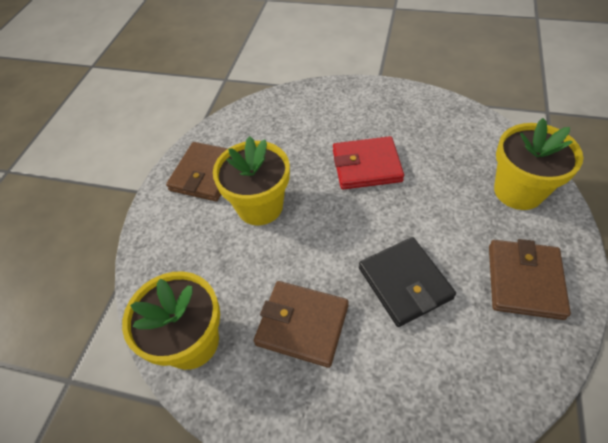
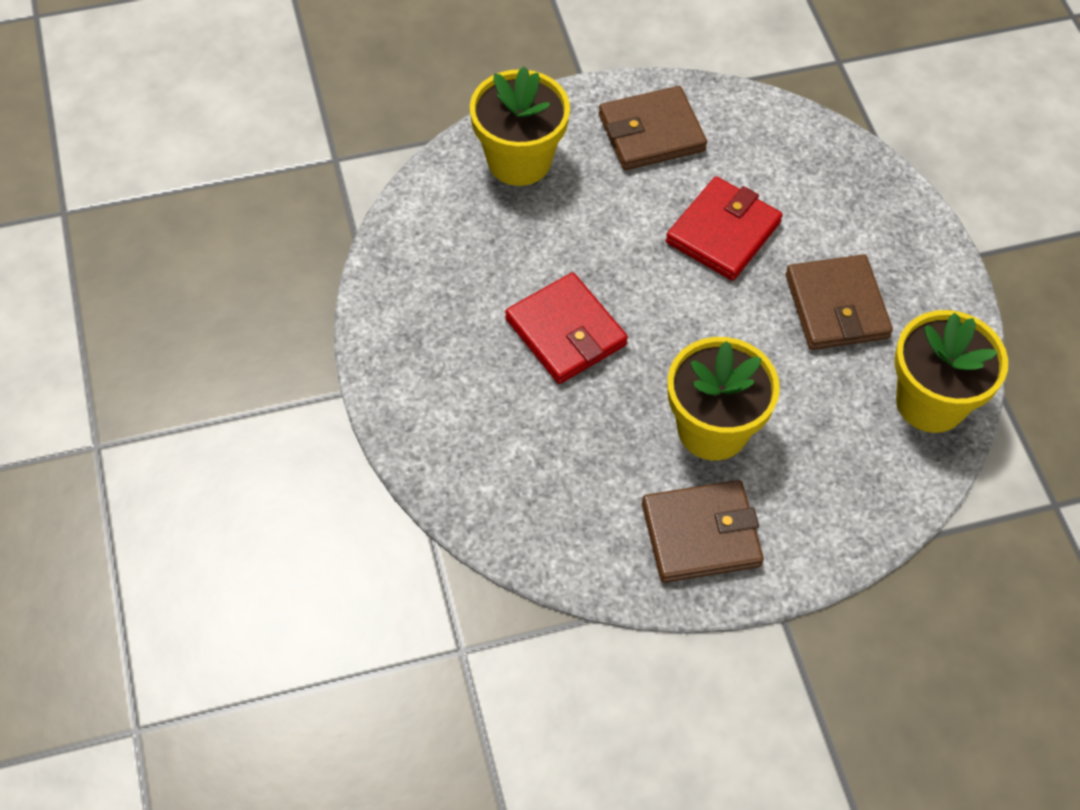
camera: 125 degrees left, 5 degrees up
(405, 283) = (723, 232): black wallet -> red wallet

